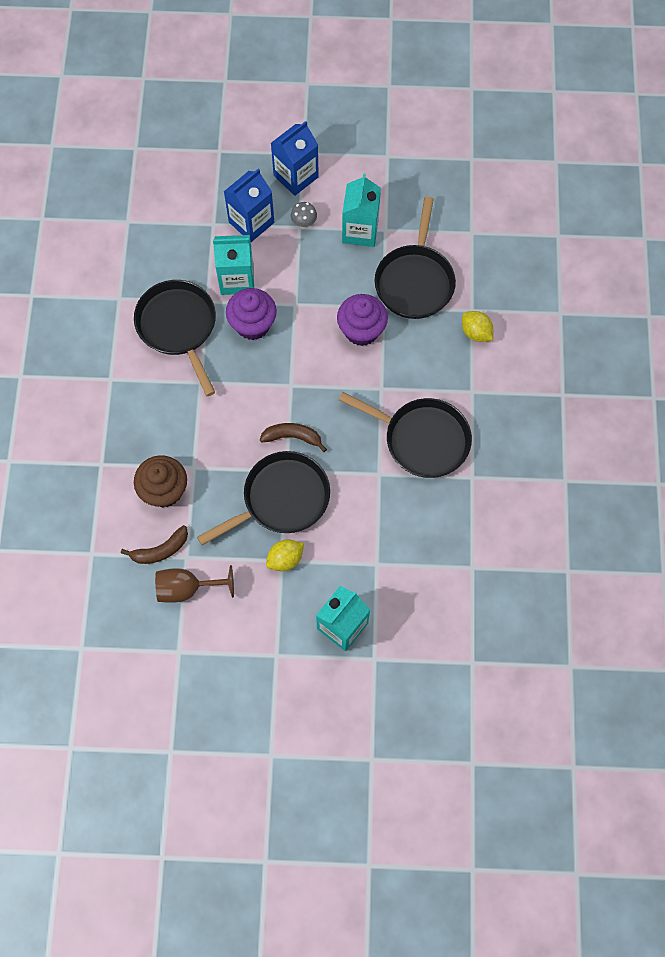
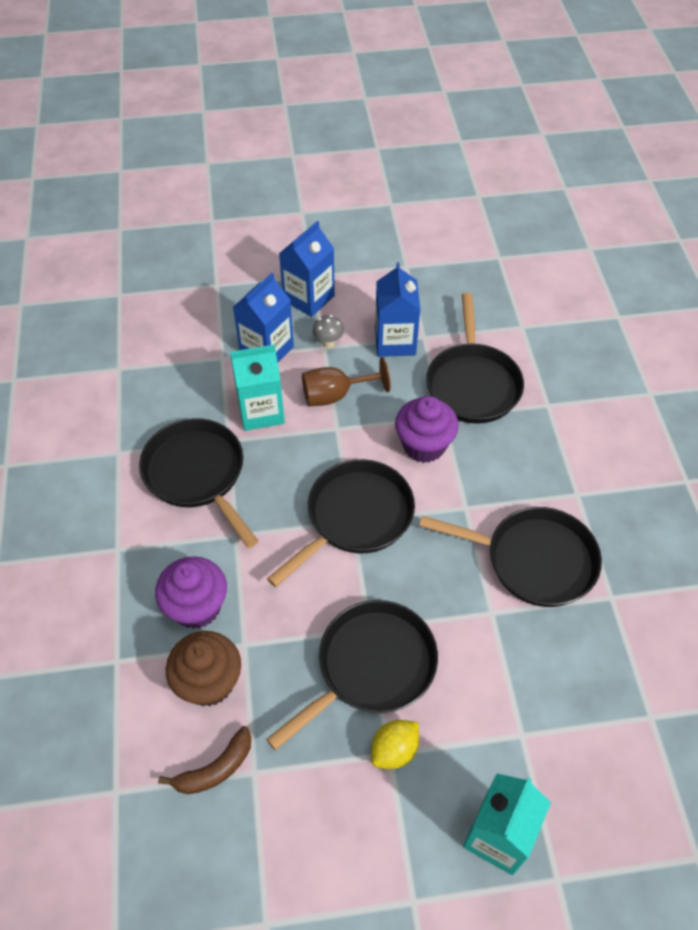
camera: 10 degrees left, 15 degrees down
(187, 588) = (262, 819): brown goblet -> brown goblet (335, 395)
(253, 324) = (290, 458): purple cupcake -> purple cupcake (197, 607)
(292, 437) = (368, 584): brown banana -> none
(294, 383) = (355, 517): none -> black pan
(360, 231) = (395, 341): turquoise carton -> blue carton
(476, 332) = (560, 428): yellow lemon -> none

